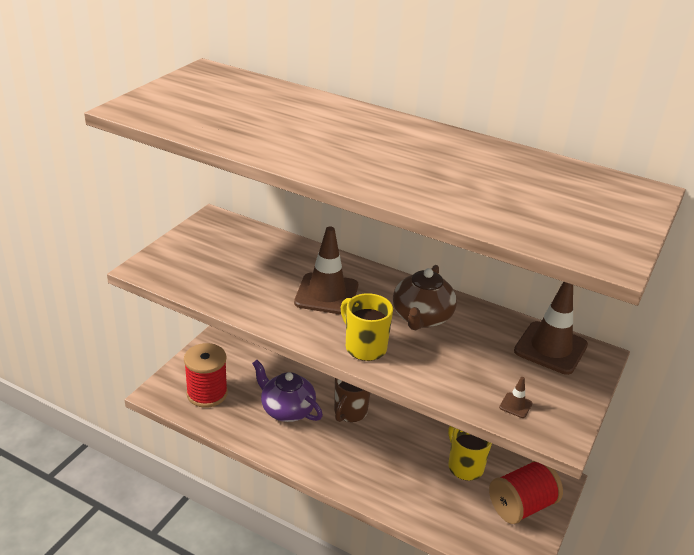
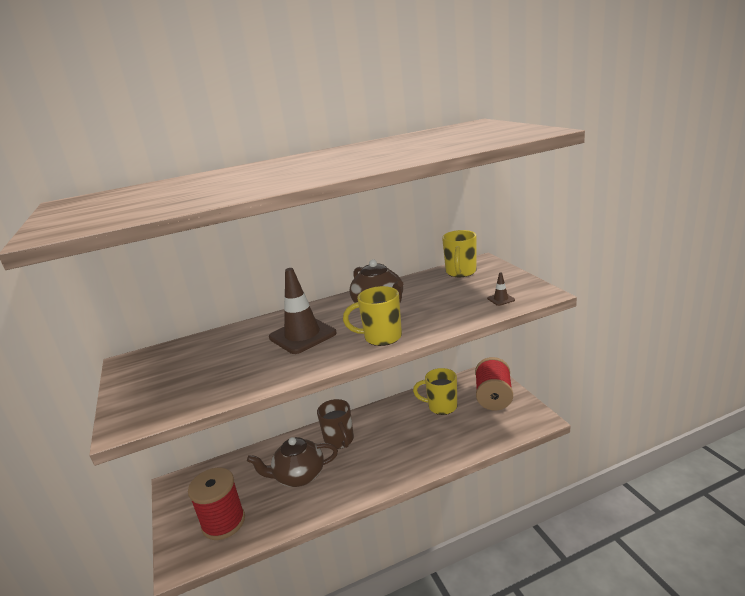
camera: 45 degrees left, 10 degrees down
(287, 409) = (298, 476): purple teapot -> brown teapot
(550, 348) = (460, 272): brown traffic cone -> yellow mug

